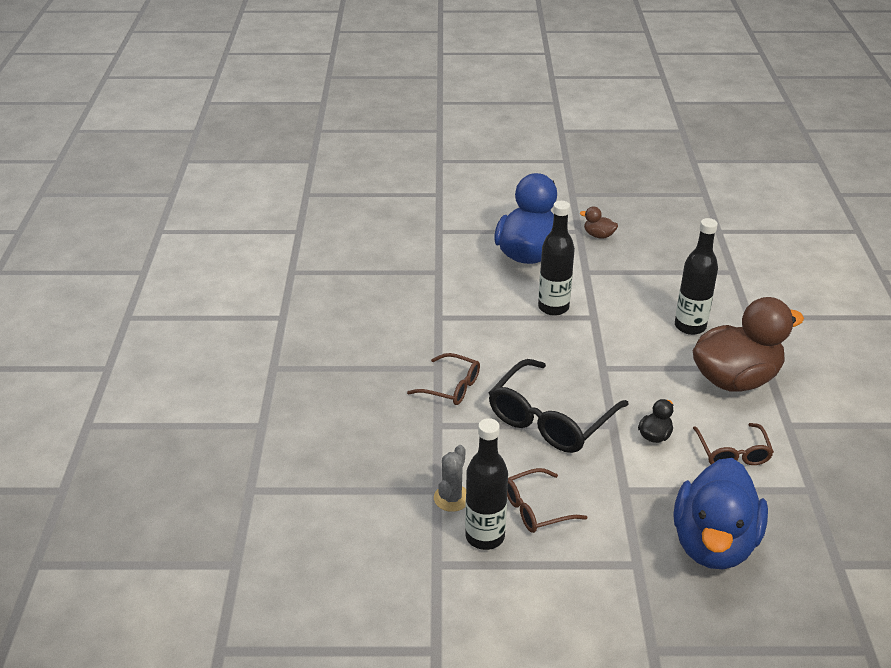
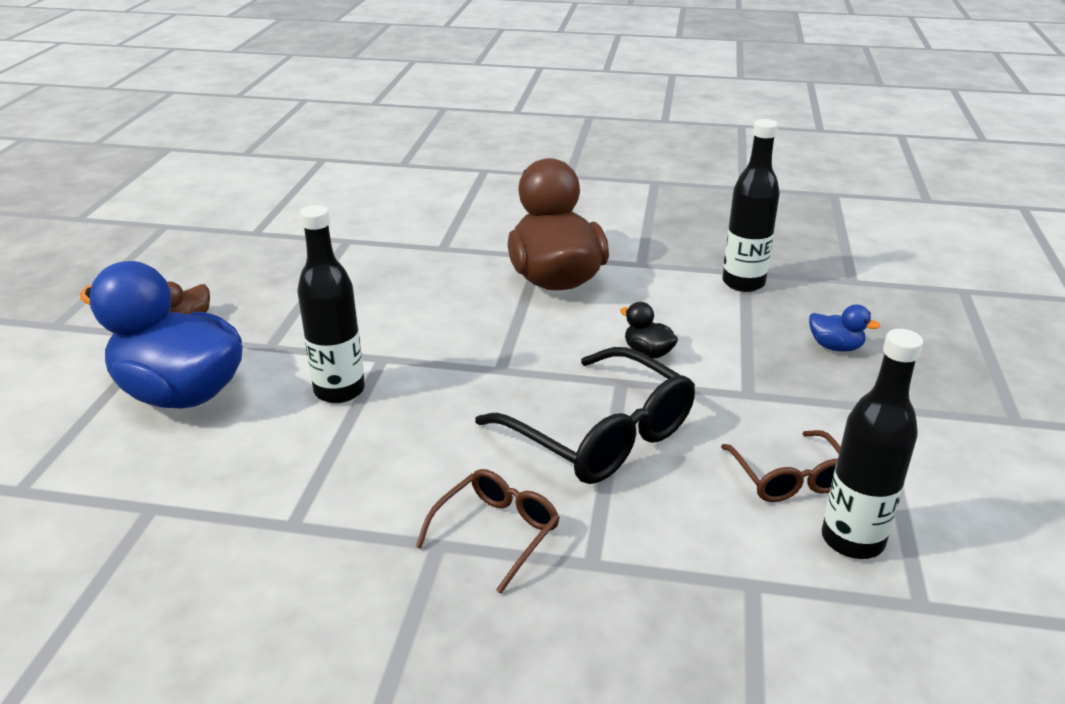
camera: 80 degrees left, 5 degrees down
(451, 498) = (771, 567): grey cactus -> none
(690, 326) = (441, 288): black bottle -> black bottle (743, 283)
(713, 543) = (835, 347): blue duck -> blue duck, size x0.40
(733, 453) = (684, 306): brown glasses -> none

